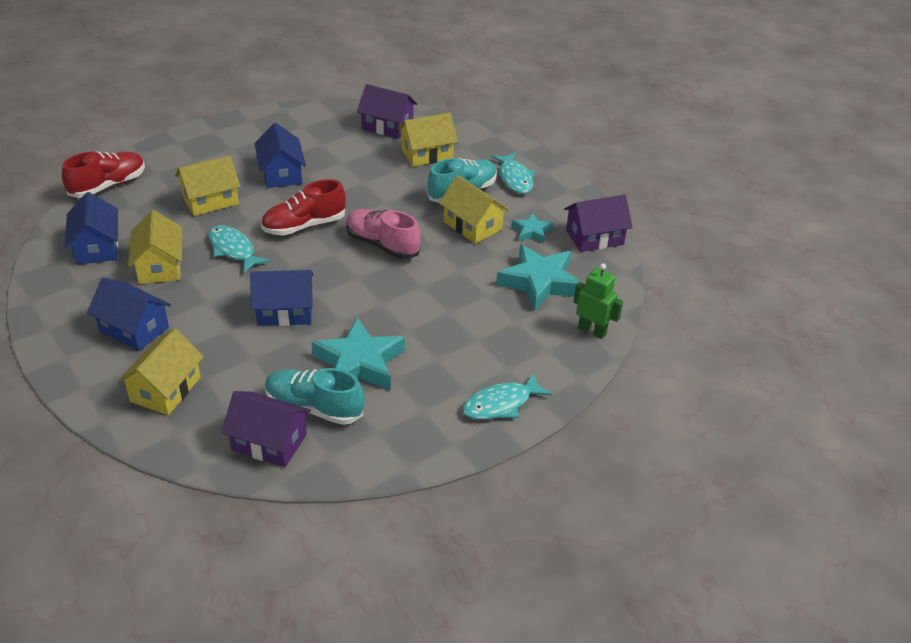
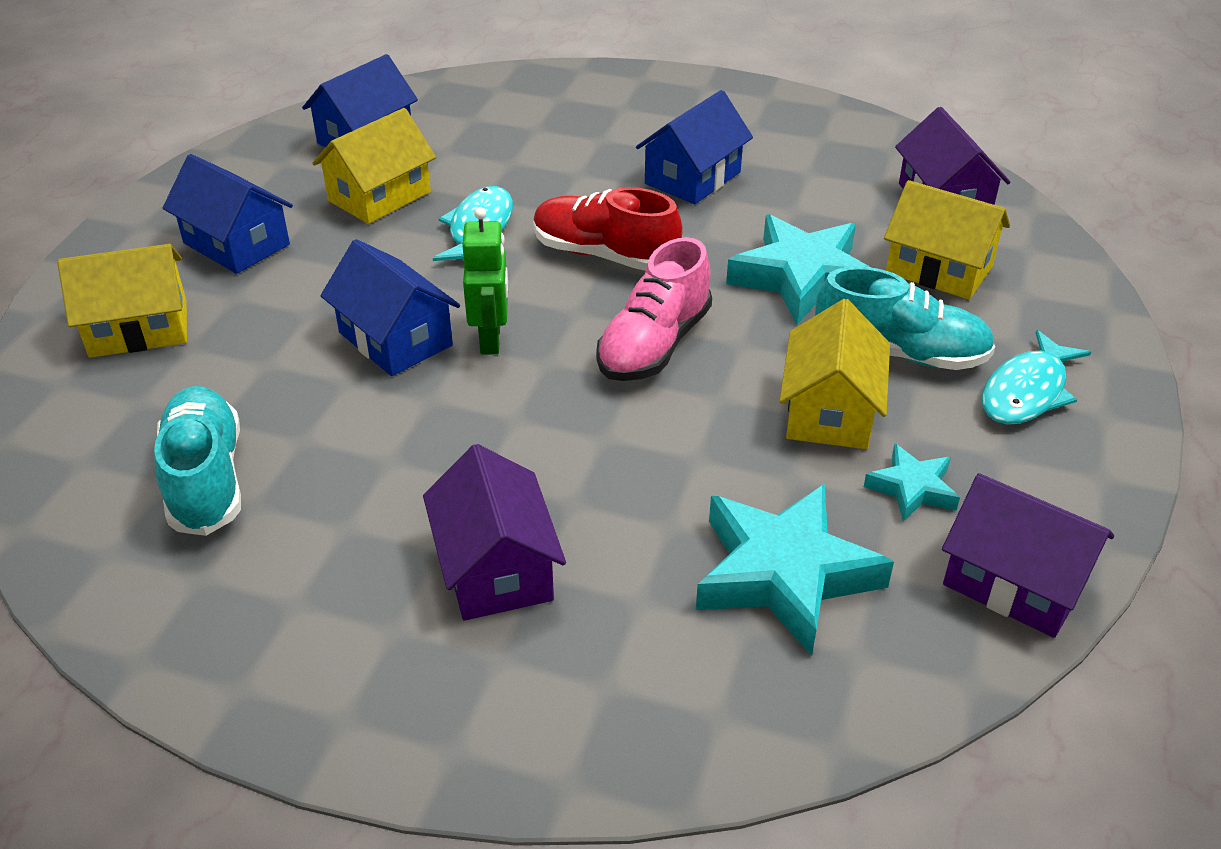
camera: 55 degrees right, 0 degrees up
(108, 186) = (491, 84): red shoe -> none
(134, 329) = (236, 244): blue house -> blue house turned 45 degrees counterclockwise
(210, 200) = (558, 160): yellow house -> none
(269, 442) = (97, 475): purple house -> purple house (496, 568)
(359, 363) = (348, 471): turquoise star -> turquoise star (803, 278)
(382, 245) = (654, 345): pink shoe -> pink shoe turned 150 degrees counterclockwise
(501, 404) = (393, 699): turquoise fish -> none
(592, 331) = (731, 728): green robot -> green robot (491, 339)

